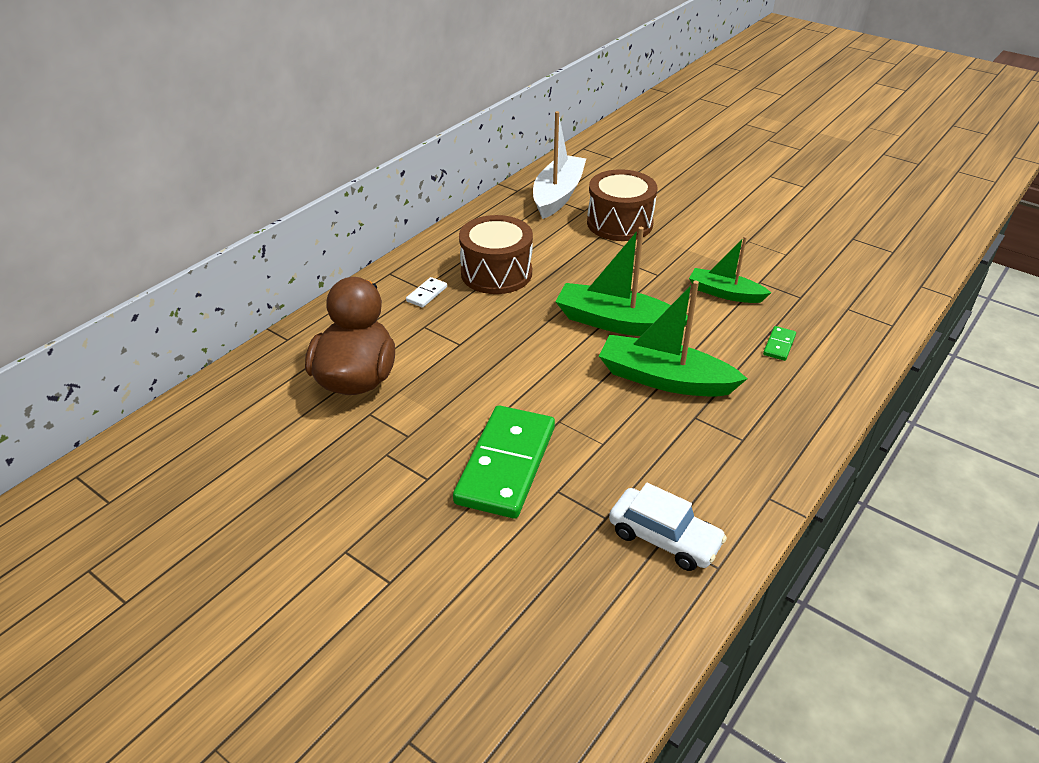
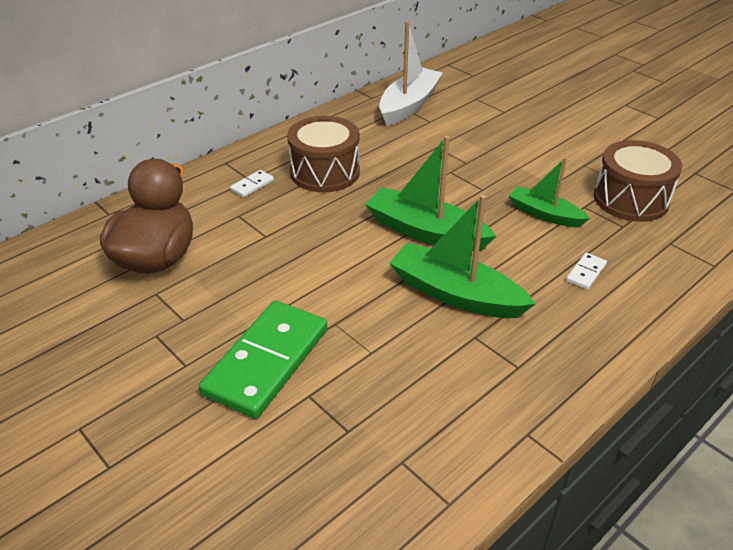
camera: 10 degrees right, 0 degrees up
(619, 223) = (460, 136): brown drum -> brown drum (630, 199)
(664, 538) = (401, 462): white car -> none
(779, 345) = (586, 273): green domino -> white domino

